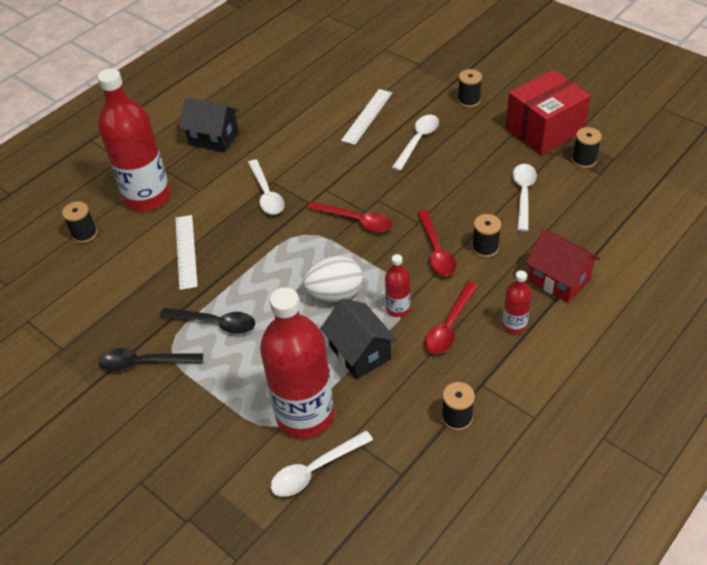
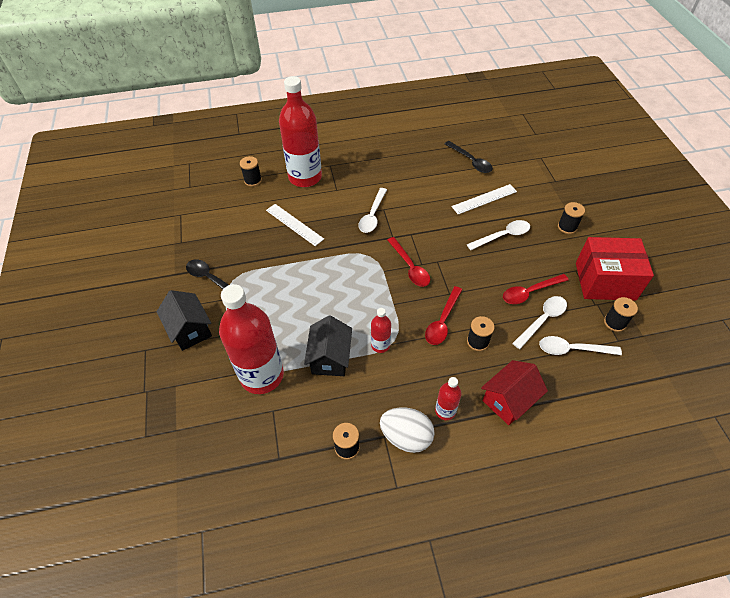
camera: 35 degrees right, 5 degrees up
(186, 251) = (294, 224): white ruler -> white ruler turned 75 degrees counterclockwise
(214, 138) = (375, 161): black house -> black house (190, 330)
(215, 323) = (268, 280): black spoon -> black spoon (470, 161)
(315, 469) = (235, 415): white spoon -> white spoon (572, 349)
(335, 294) = (352, 308): white egg -> white egg (406, 437)
(449, 325) = (402, 380): red spoon -> red spoon (530, 292)
(559, 280) = (509, 400): red house -> red house turned 60 degrees clockwise

